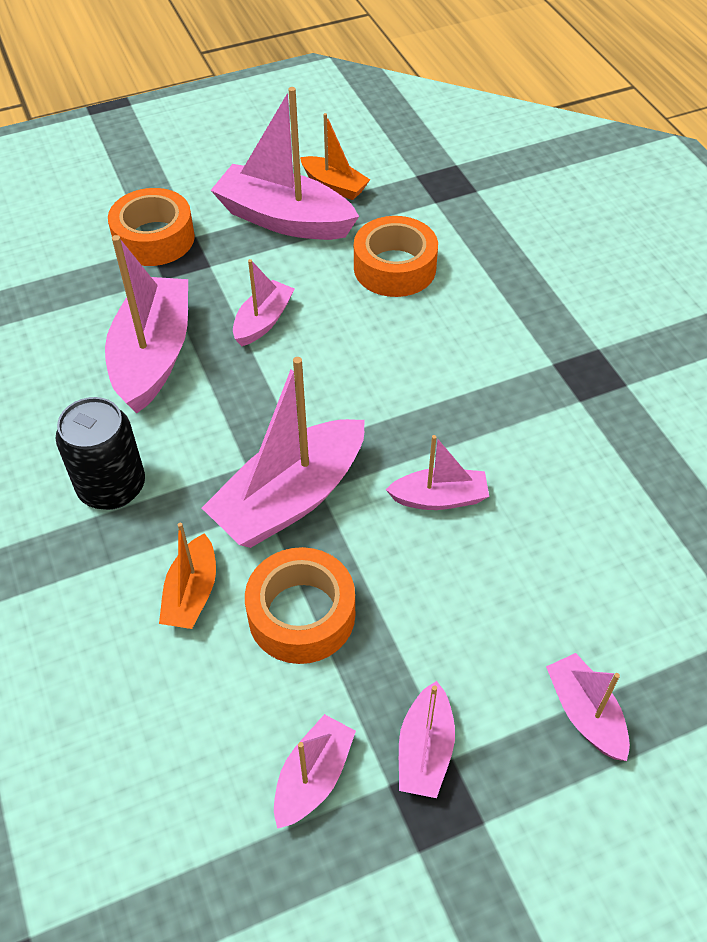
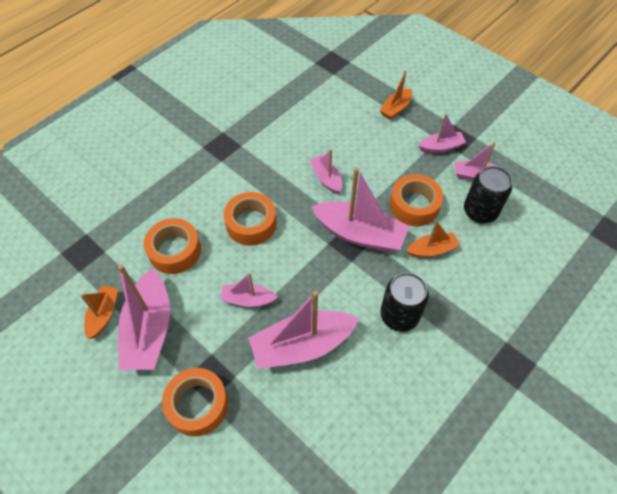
camera: 115 degrees left, 5 degrees up
(219, 729) = (480, 211): none -> black can
(395, 363) = (251, 223): none -> orange tape
(585, 713) = (395, 108): pink boat -> orange boat

